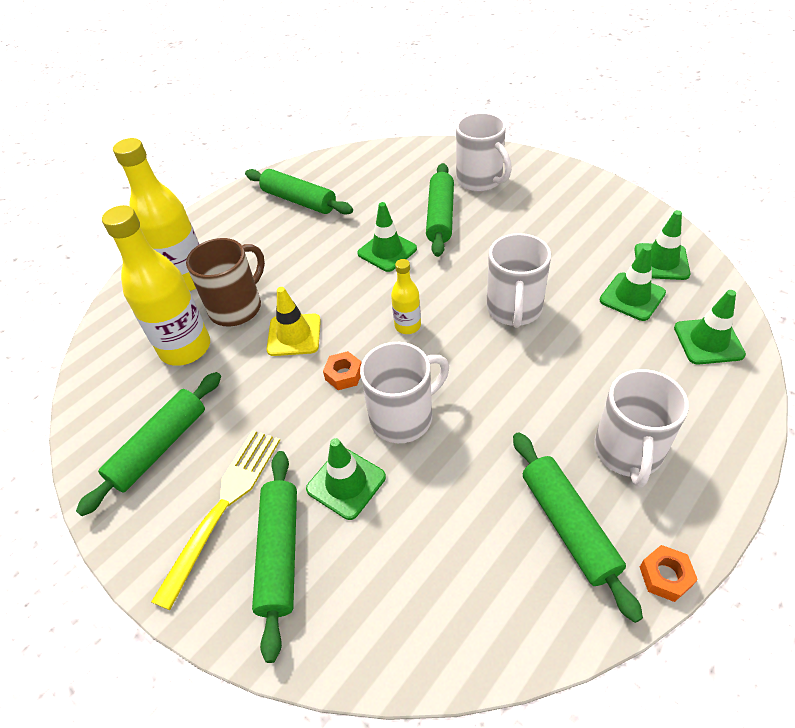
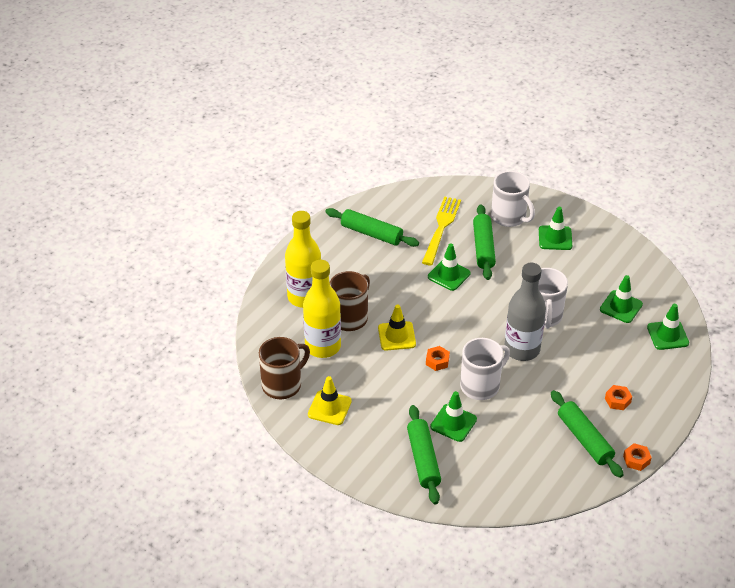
camera: 10 degrees left, 5 degrees down
(106, 406) = (283, 384): none -> brown mug
(160, 447) = (329, 408): green rolling pin -> yellow traffic cone
(224, 505) = (382, 437): yellow fork -> yellow fork (441, 228)
(407, 326) = (473, 329): yellow bottle -> none
(475, 359) = (522, 349): none -> grey bottle
(628, 452) = (617, 400): white mug -> orange nut
(661, 262) = (640, 282): green traffic cone -> green traffic cone (555, 238)

